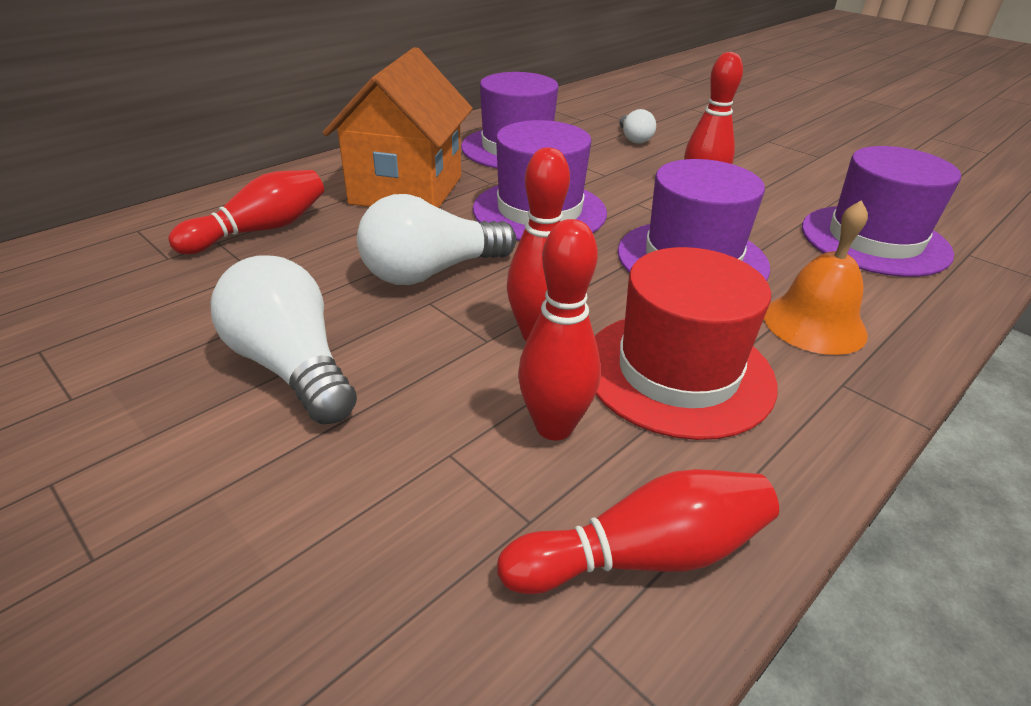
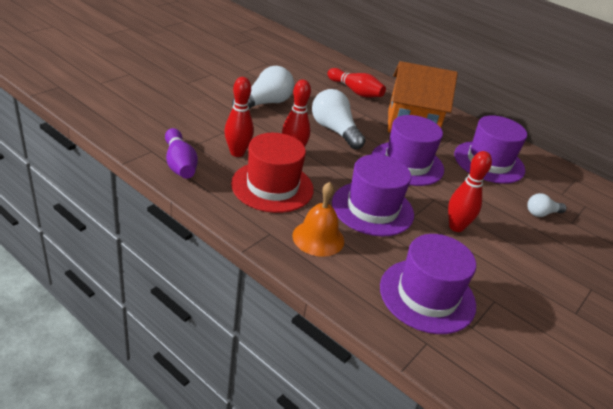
camera: 80 degrees right, 0 degrees up
(643, 555) = (179, 164): red bowling pin -> purple bowling pin

